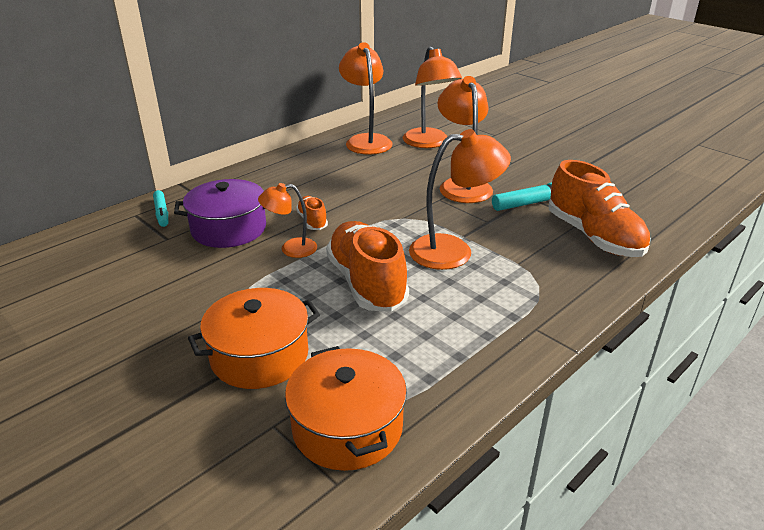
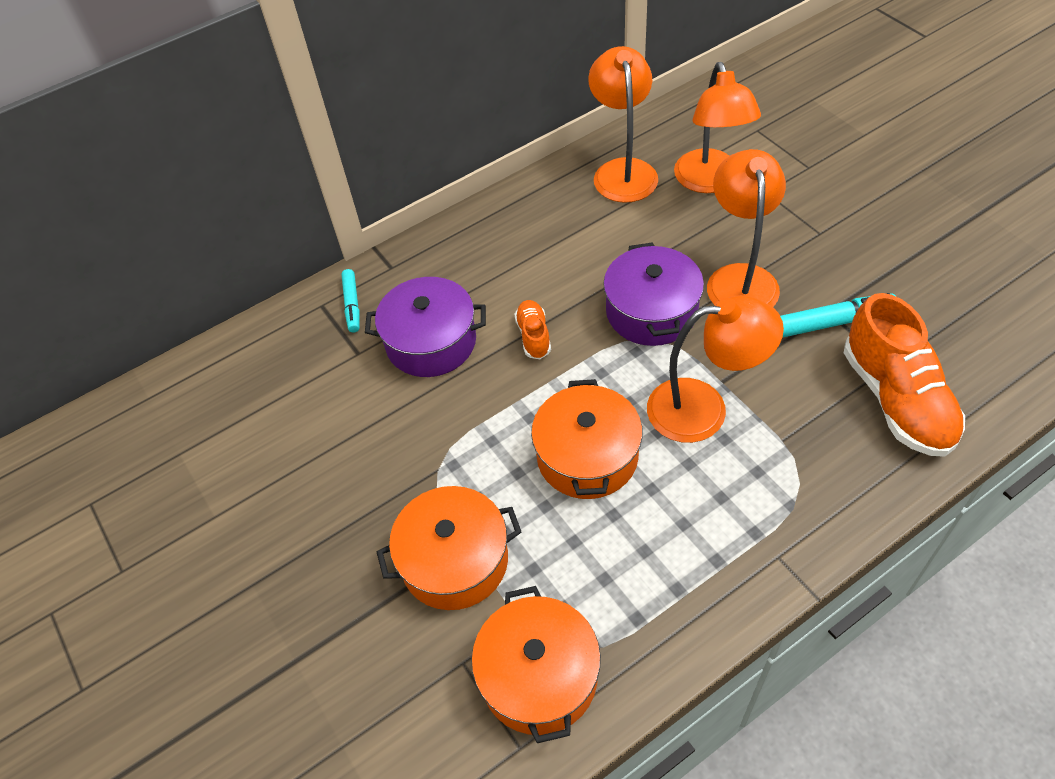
camera: 15 degrees right, 20 degrees up
(291, 249) = (503, 386): orange lamp -> none
(366, 283) = (587, 456): orange shoe -> orange pot
(401, 204) = (651, 311): none -> purple pot

